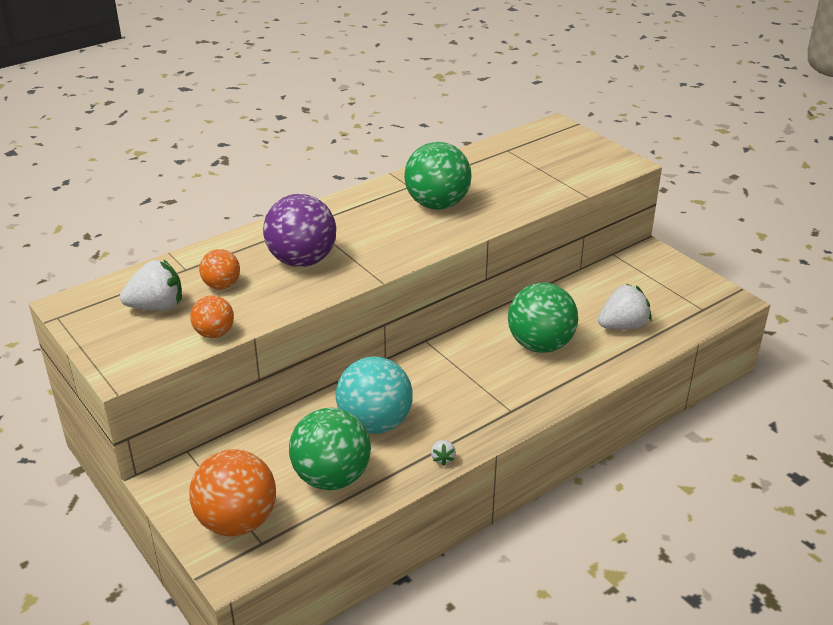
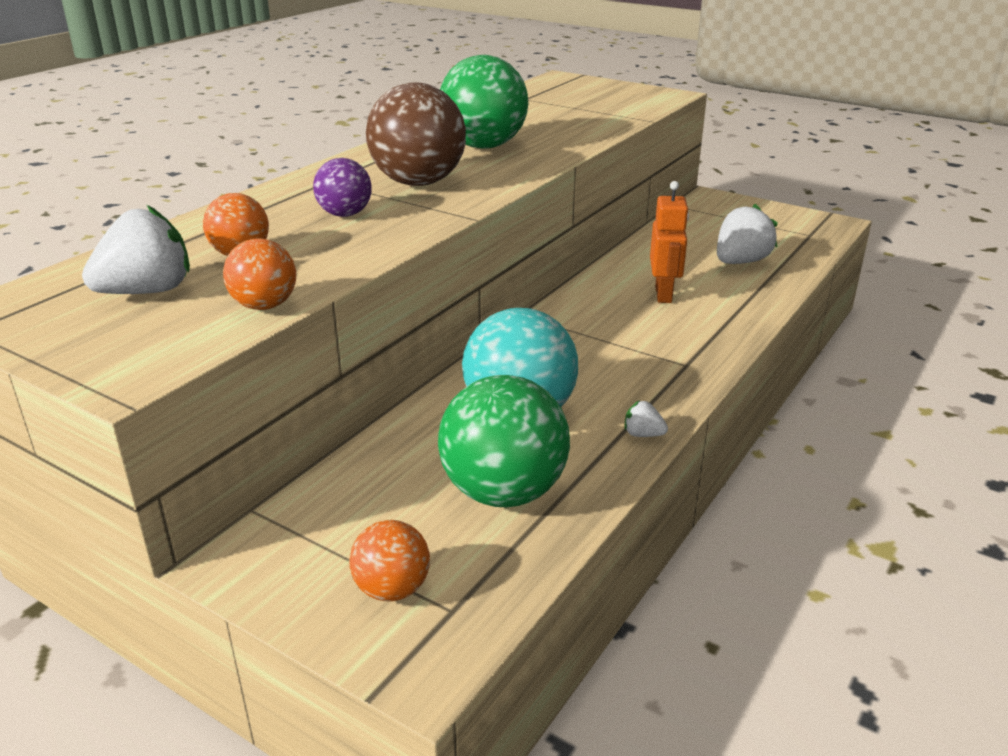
camera: 20 degrees left, 5 degrees down
(237, 521) = (392, 589): orange ball -> orange ball, size x0.54
(302, 260) = (345, 214): purple ball -> purple ball, size x0.54
(367, 237) = (418, 183): none -> brown ball
(442, 458) = (643, 434): white strawberry -> white strawberry turned 135 degrees clockwise
(540, 345) = (664, 294): green ball -> orange robot

